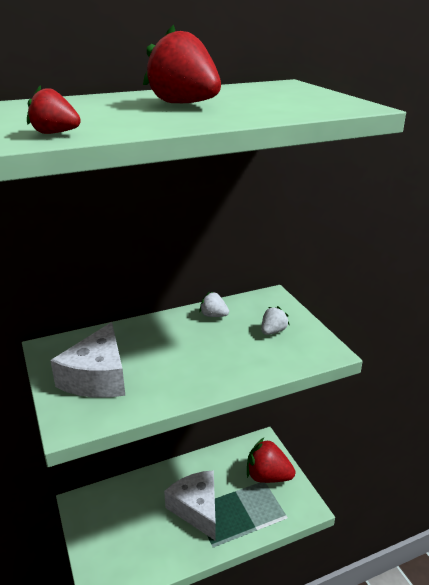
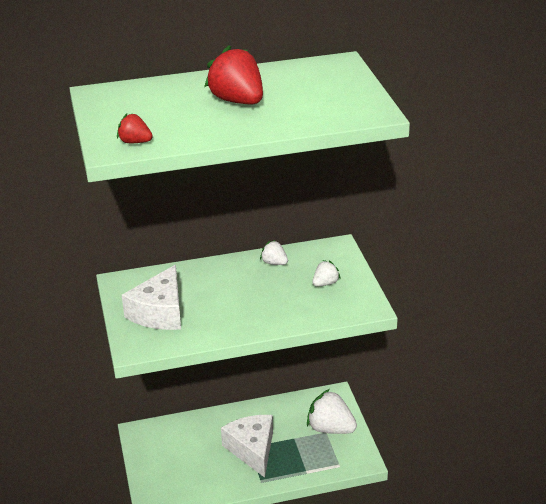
camera: 10 degrees right, 5 degrees up
(267, 476) = (330, 428): red strawberry -> white strawberry

